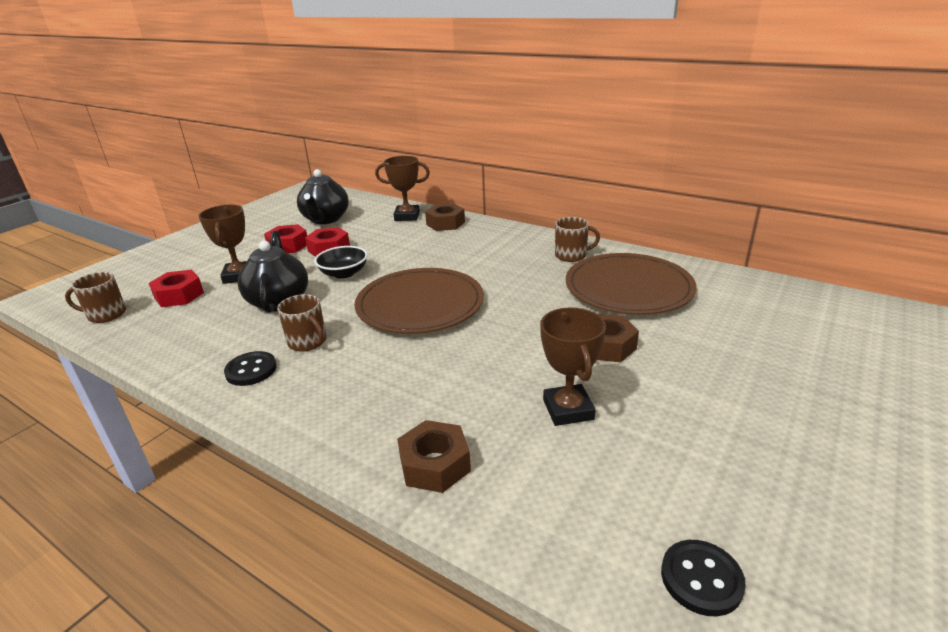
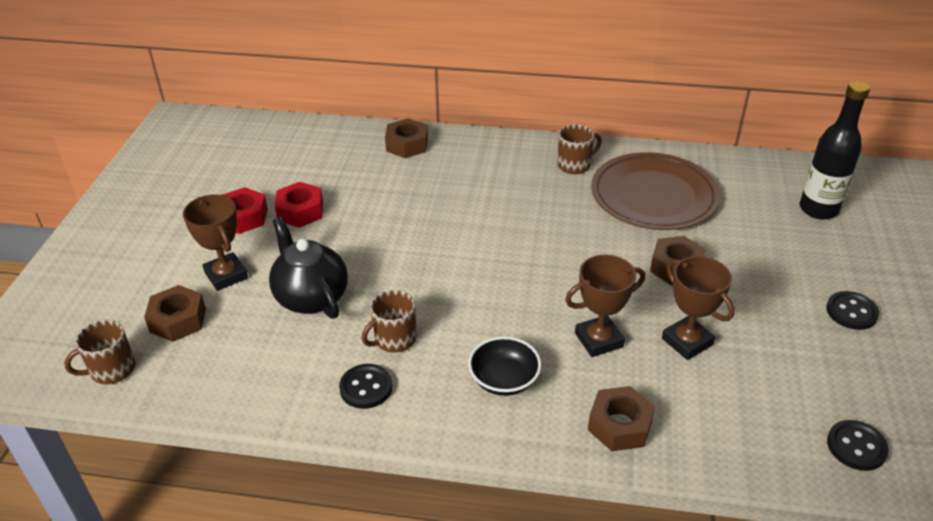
camera: 25 degrees left, 10 degrees up
(179, 295) = (178, 320): red nut -> brown nut
(308, 342) = (394, 339): brown mug -> brown mug turned 120 degrees clockwise
(325, 219) = (252, 166): black teapot -> none
(344, 273) = (351, 242): black bowl -> black bowl (504, 380)
(407, 216) = (352, 142): brown trophy -> brown trophy (598, 340)
(420, 305) = (471, 264): brown plate -> none
(787, 430) = (851, 312): none -> black button
(804, 330) = (818, 209): none -> black bottle

